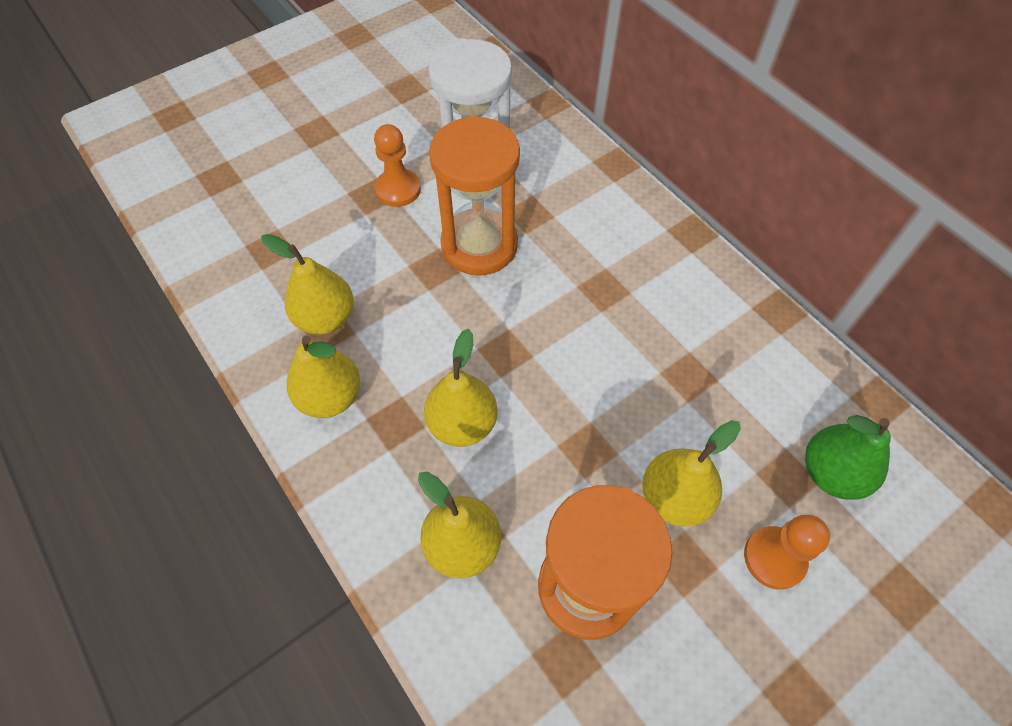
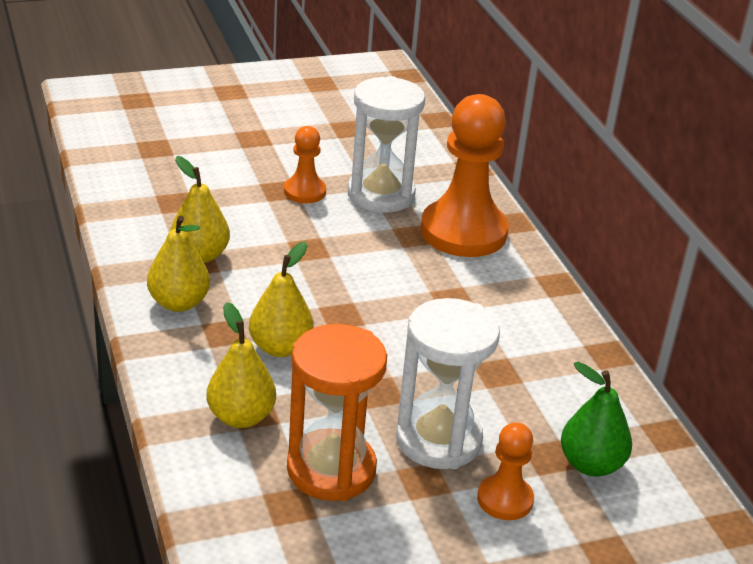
camera: 15 degrees right, 25 degrees down
(479, 245) = (356, 244): orange hourglass -> none
(575, 193) = (463, 232): none -> orange pawn
(674, 497) = (438, 440): yellow pear -> white hourglass

